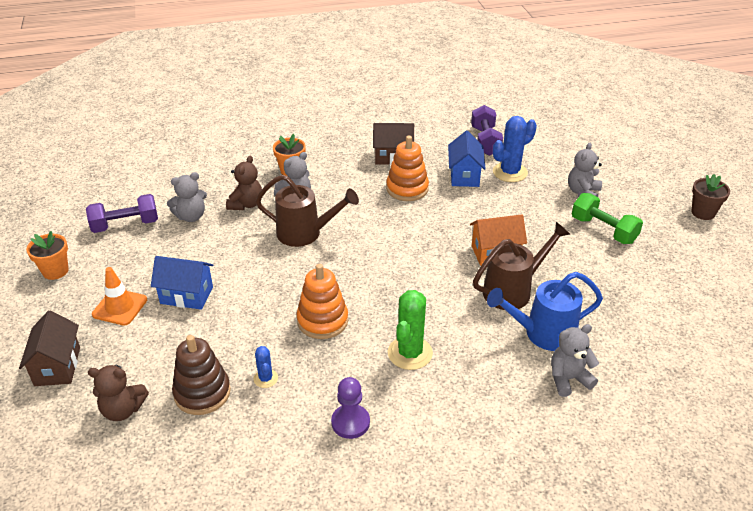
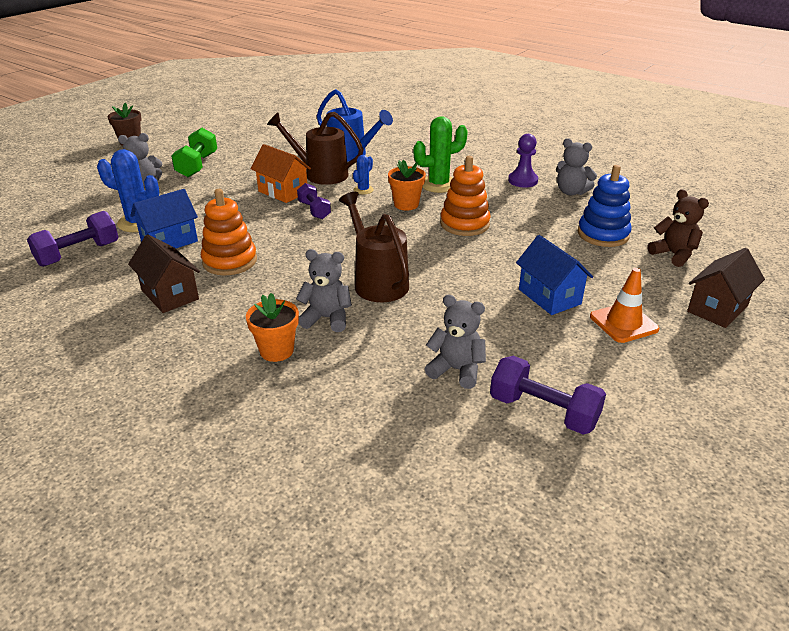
camera: 130 degrees left, 5 degrees down
(55, 271) = (675, 404): orange flower pot -> orange flower pot (406, 204)
(202, 393) = (603, 234): brown stacking toy -> blue stacking toy
(246, 204) = (382, 344): brown teddy bear -> none
(265, 378) = (548, 219): blue cactus -> blue cactus (363, 190)
(441, 254) = (314, 210): none -> purple dumbbell
(568, 379) = (380, 140): grey teddy bear -> grey teddy bear (571, 192)

